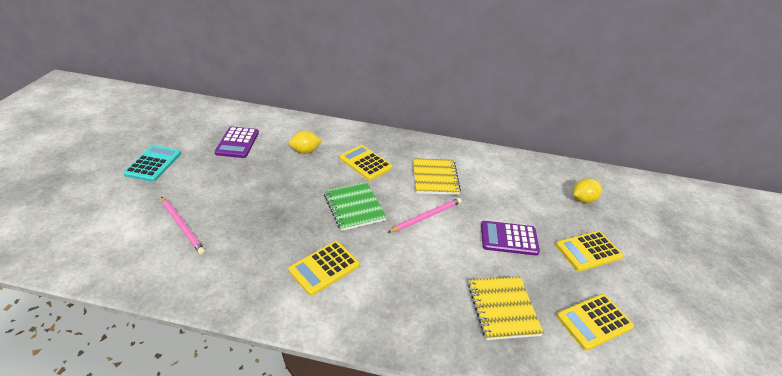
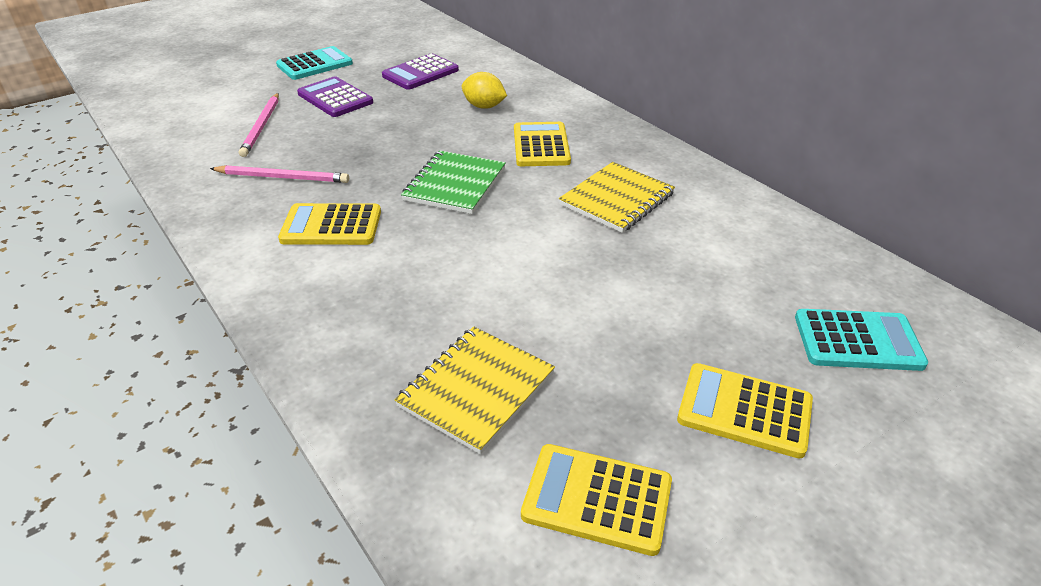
camera: 45 degrees right, 0 degrees up
(426, 216) = (534, 236): pink pencil -> pink pencil (283, 177)
(509, 238) = (620, 320): purple calculator -> purple calculator (335, 98)
(583, 199) = (857, 341): yellow lemon -> turquoise calculator

